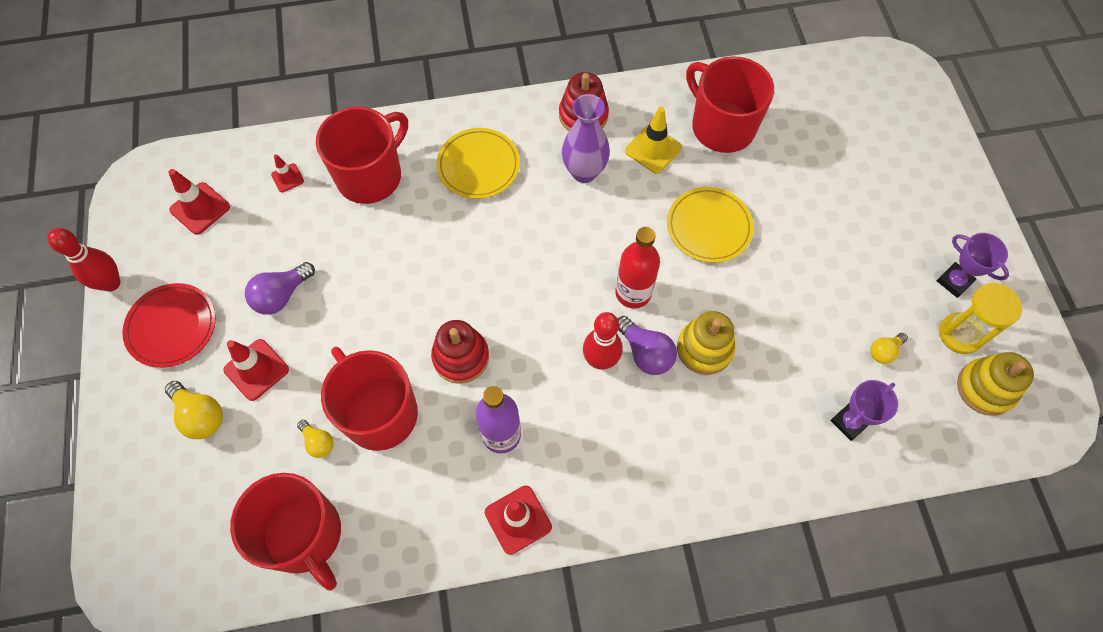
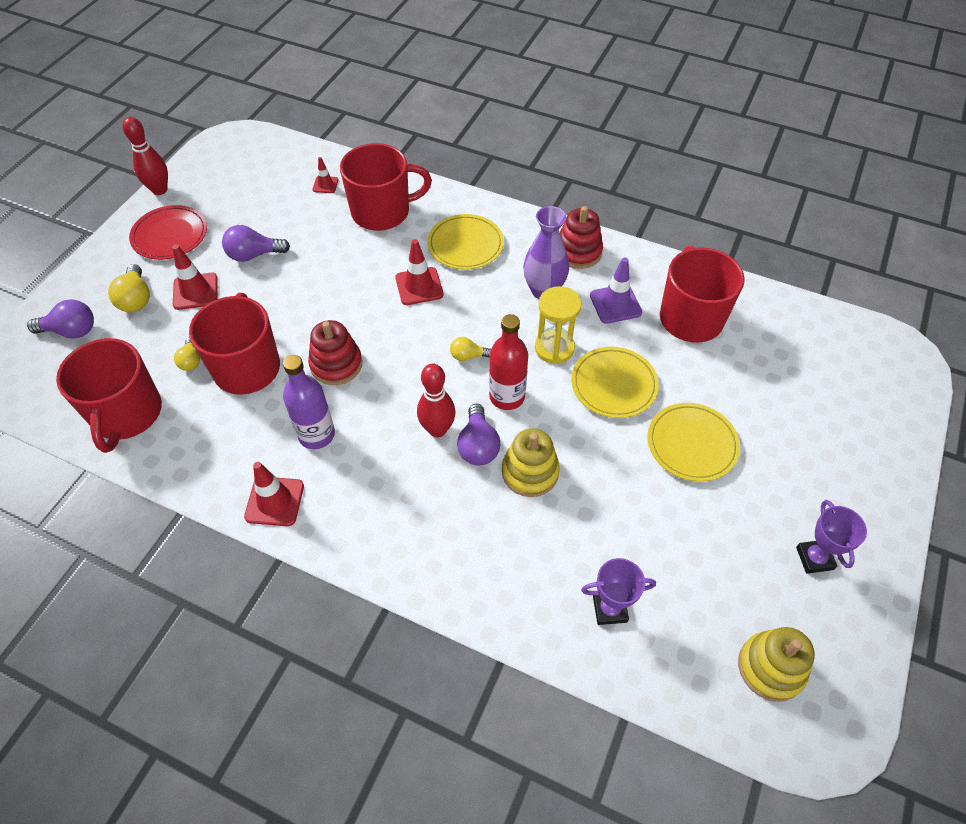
camera: 35 degrees right, 10 degrees down
(162, 492) = (71, 331): none -> purple light bulb
(200, 208) = (253, 174): red traffic cone -> red traffic cone (419, 286)
(653, 149) = (615, 304): yellow traffic cone -> purple traffic cone
(805, 242) = (692, 444): none -> yellow plate
(884, 351) = (692, 573): yellow light bulb -> yellow light bulb (468, 356)
(960, 334) = (783, 606): yellow hourglass -> yellow hourglass (554, 348)

